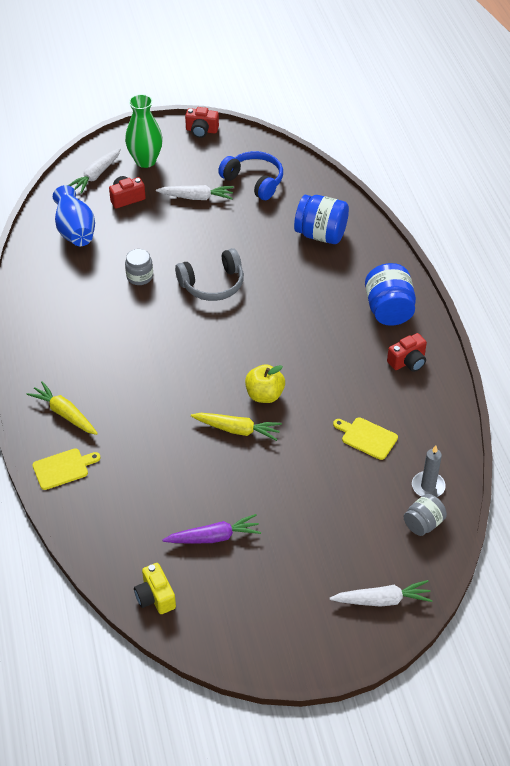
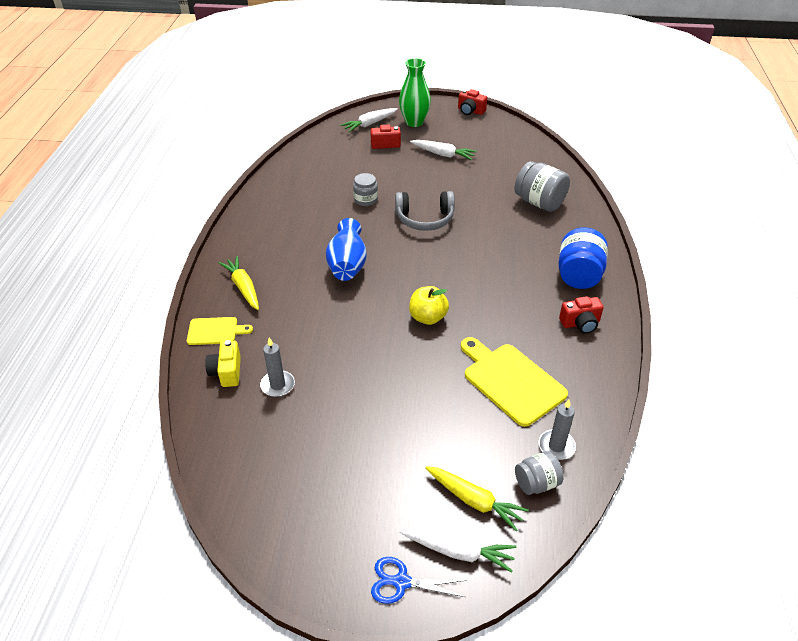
camera: 20 degrees right, 5 degrees down
(75, 230) = (332, 157): blue vase -> blue vase (347, 264)
(155, 504) = (277, 385): none -> grey candle
(155, 597) = (230, 472): yellow camera -> yellow camera (226, 372)
(214, 537) = (316, 432): purple carrot -> none
(237, 430) = (387, 340): yellow carrot -> yellow carrot (474, 501)
(254, 181) = (498, 153): blue headphones -> none
(321, 234) = (539, 202): blue jar -> grey jar
(347, 638) = (402, 582): none -> blue scissors
(367, 437) = (511, 381): yellow cutting board -> yellow cutting board, size x1.76

